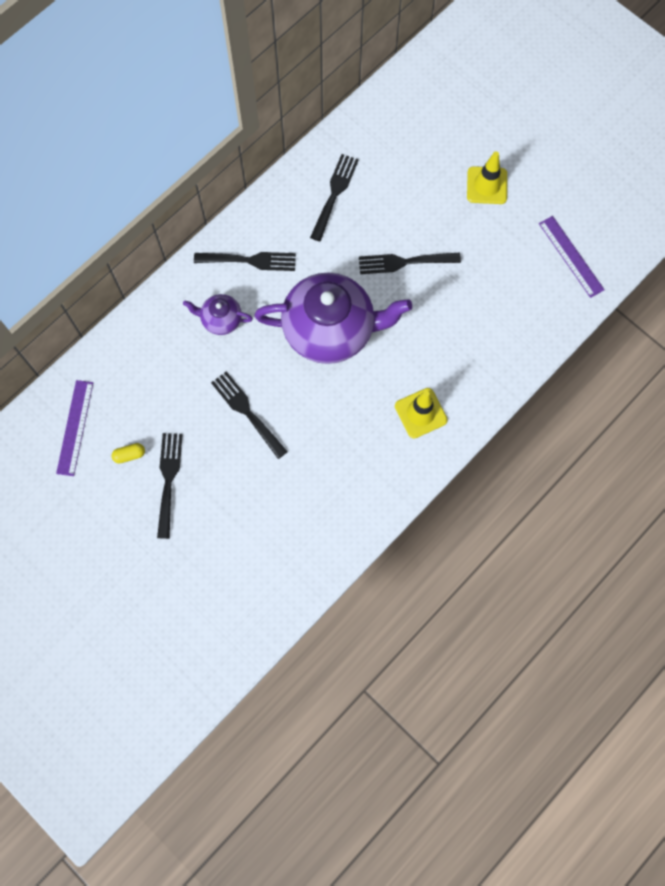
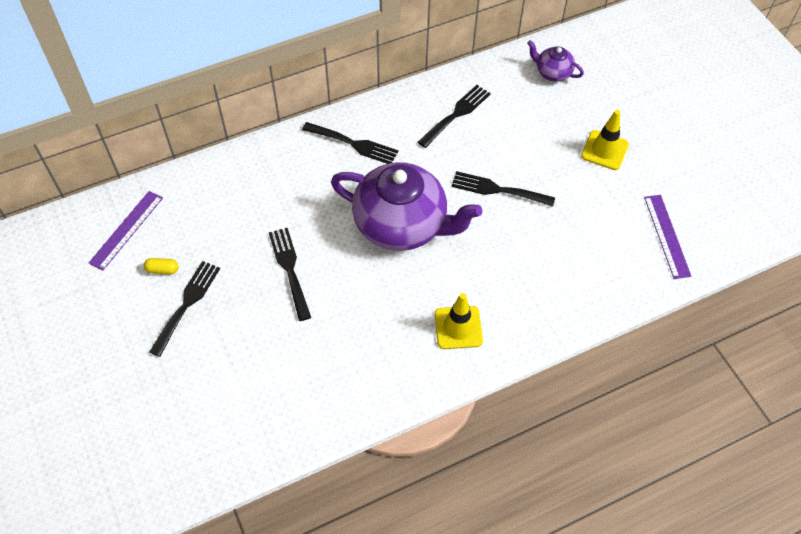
camera: 20 degrees right, 15 degrees down
(221, 320) = (304, 183): purple teapot -> purple teapot (552, 72)

